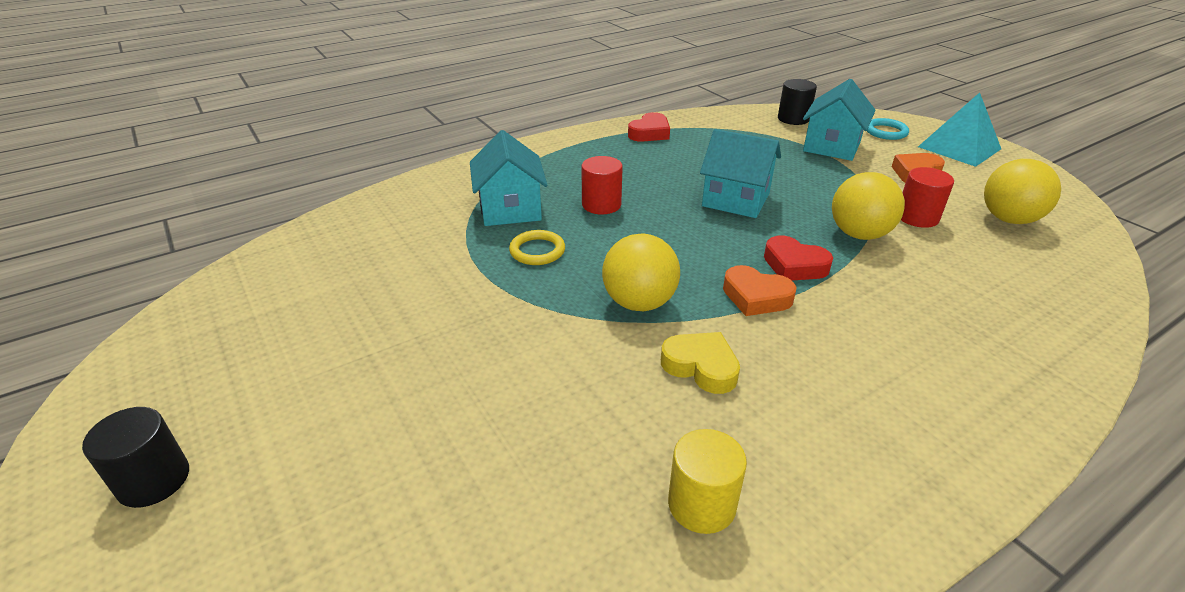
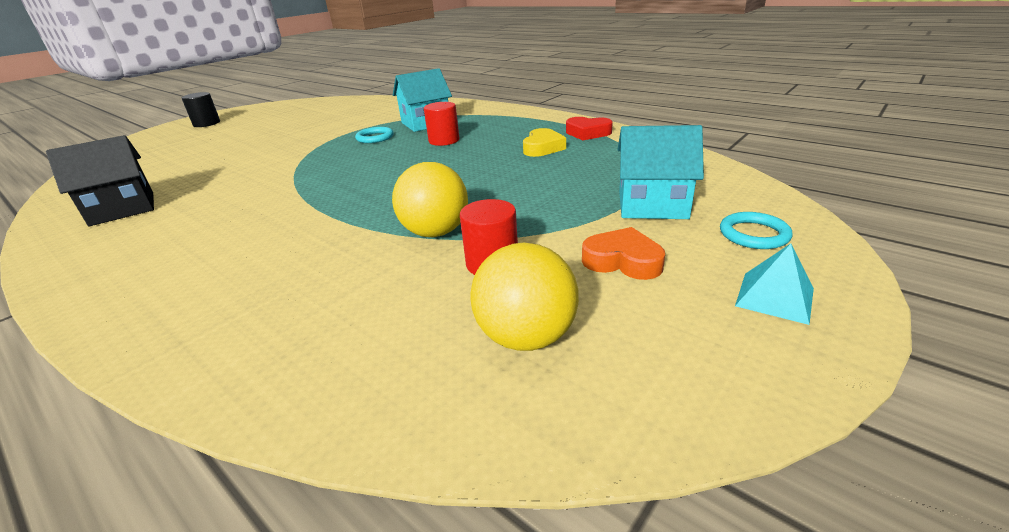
camera: 75 degrees right, 5 degrees down
(537, 251) = (375, 138): yellow ring -> turquoise ring
(639, 303) = (315, 169): yellow ball -> none
(701, 367) = (241, 194): yellow heart -> yellow heart (542, 148)
(701, 504) = (123, 209): yellow cylinder -> black house
(736, 200) = (478, 176): turquoise house -> none
(756, 297) = (321, 200): orange heart -> none
(793, 119) = (711, 179): black cylinder -> none
(794, 265) = (369, 209): red heart -> none
(959, 147) = (775, 297): turquoise pyramid -> turquoise pyramid, size x0.60

